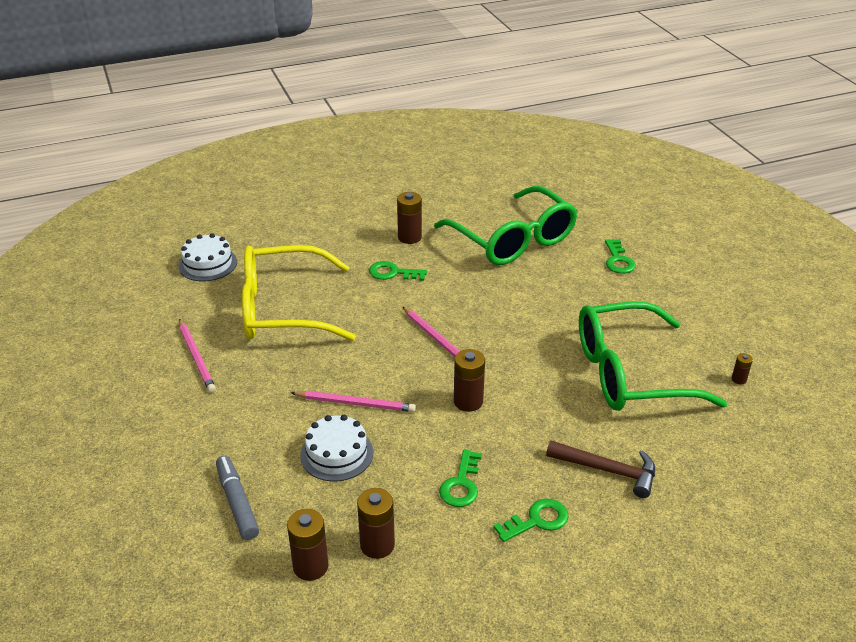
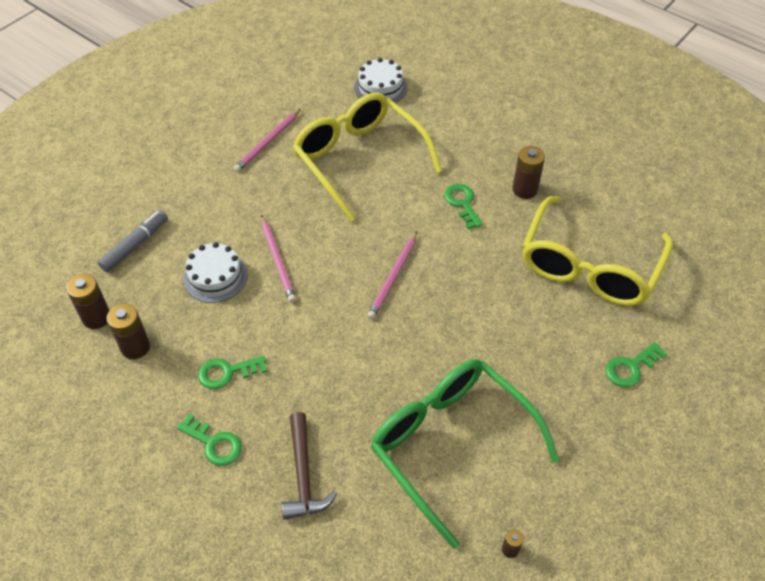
camera: 60 degrees right, 15 degrees up
(468, 401) = (328, 334): brown battery -> none
(513, 240) = (589, 266): green glasses -> yellow glasses

